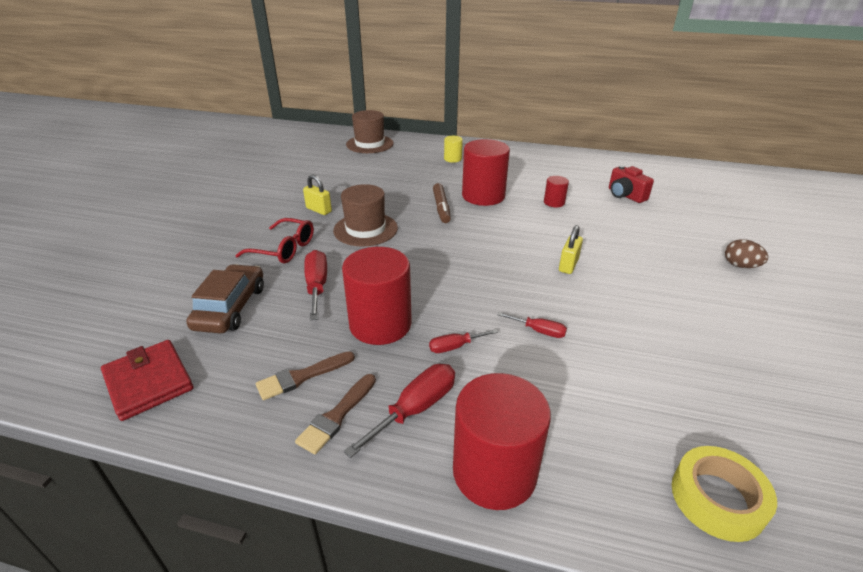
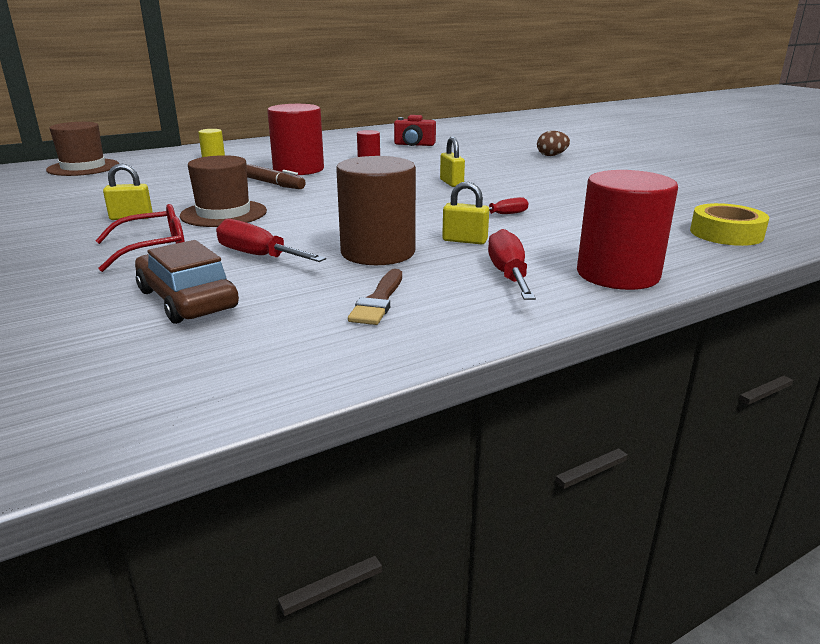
camera: 45 degrees left, 10 degrees down
(149, 382) = (213, 374): red wallet -> none
(337, 416) = (461, 303): brown brush -> none
(380, 324) = (378, 252): red cylinder -> brown cylinder
(455, 347) = (464, 240): red screwdriver -> yellow padlock

